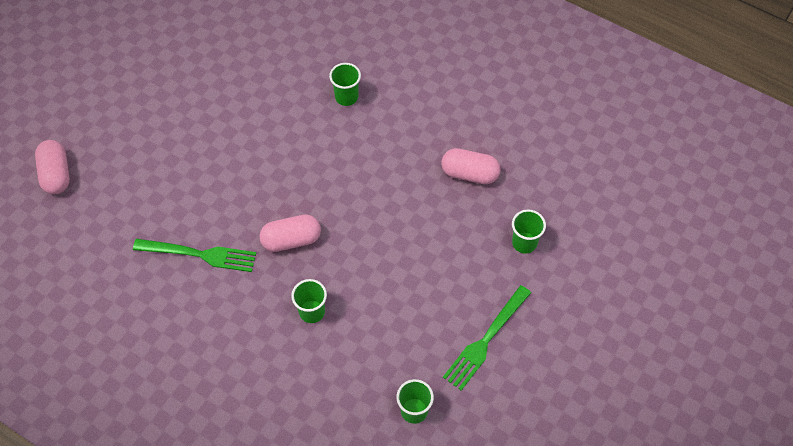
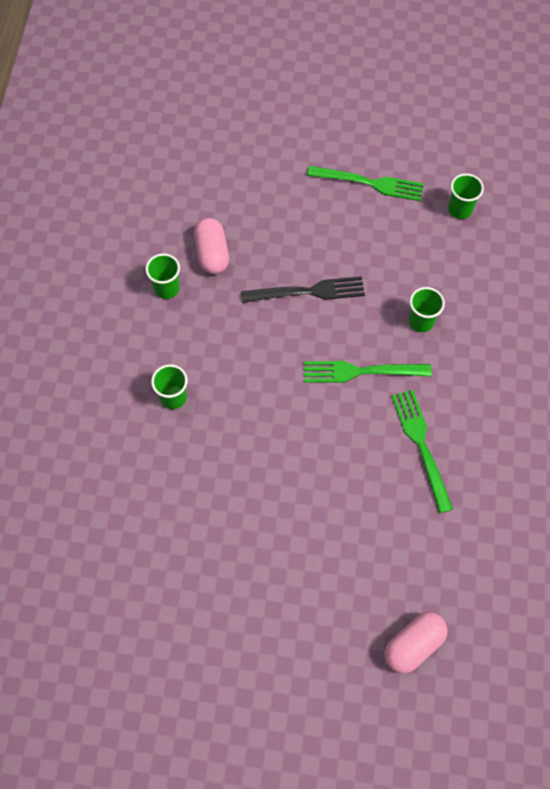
camera: 115 degrees left, 5 degrees up
(291, 240) = (361, 371): pink capsule -> green fork
(392, 233) = (308, 291): none -> black fork
(524, 243) = (263, 187): green cup -> green cup (167, 288)

